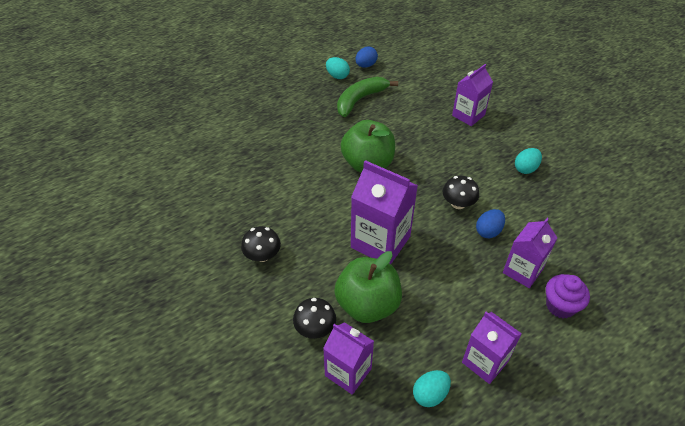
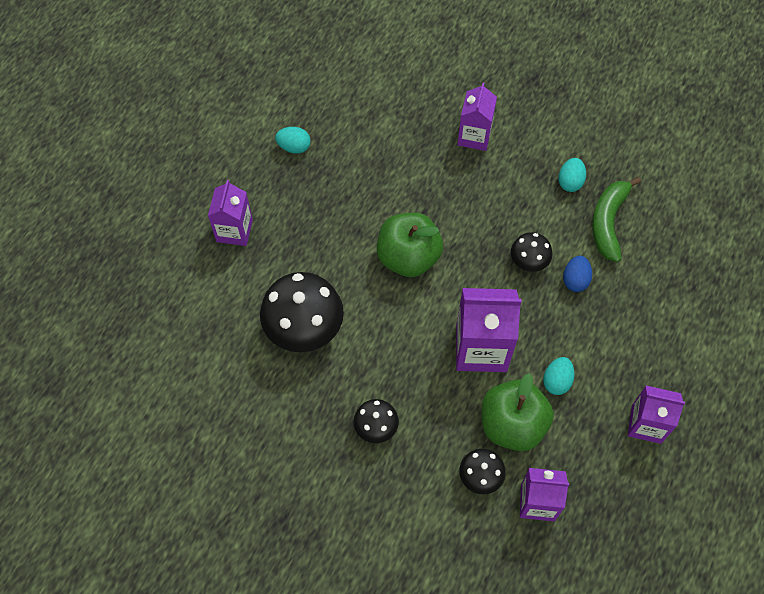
camera: 30 degrees left, 15 degrees up
(262, 173) = (304, 328): none -> black mushroom
(360, 100) = (344, 171): green banana -> green banana (608, 222)
(366, 65) = (317, 114): blue egg -> none
(430, 394) = (618, 482): turquoise egg -> turquoise egg (556, 381)
(522, 271) = (629, 309): purple carton -> purple carton (234, 230)
(560, 306) = (680, 330): purple cupcake -> none

